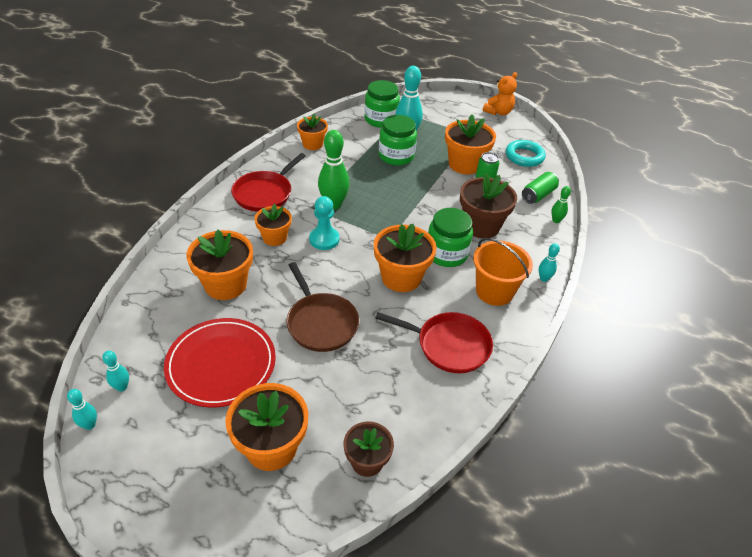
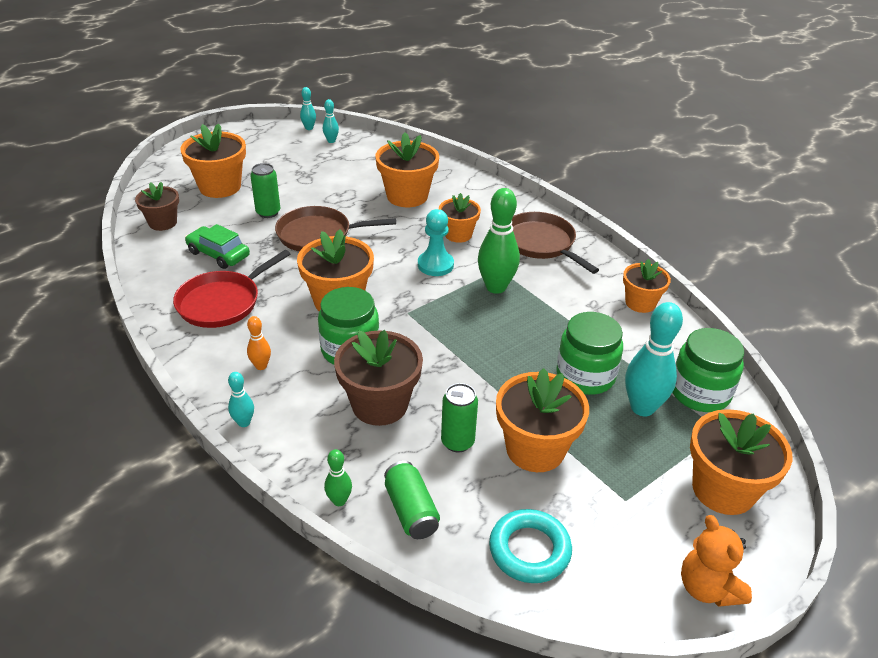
camera: 115 degrees right, 5 degrees down
(221, 364) = (316, 180): red plate -> none
(265, 193) = (541, 243): red pan -> brown pan
(302, 377) = (268, 212): none -> green can
(390, 382) = (218, 254): none -> green car
(442, 110) = (723, 489): none -> orange flower pot
(494, 291) = (261, 366): orange bucket -> orange bowling pin

